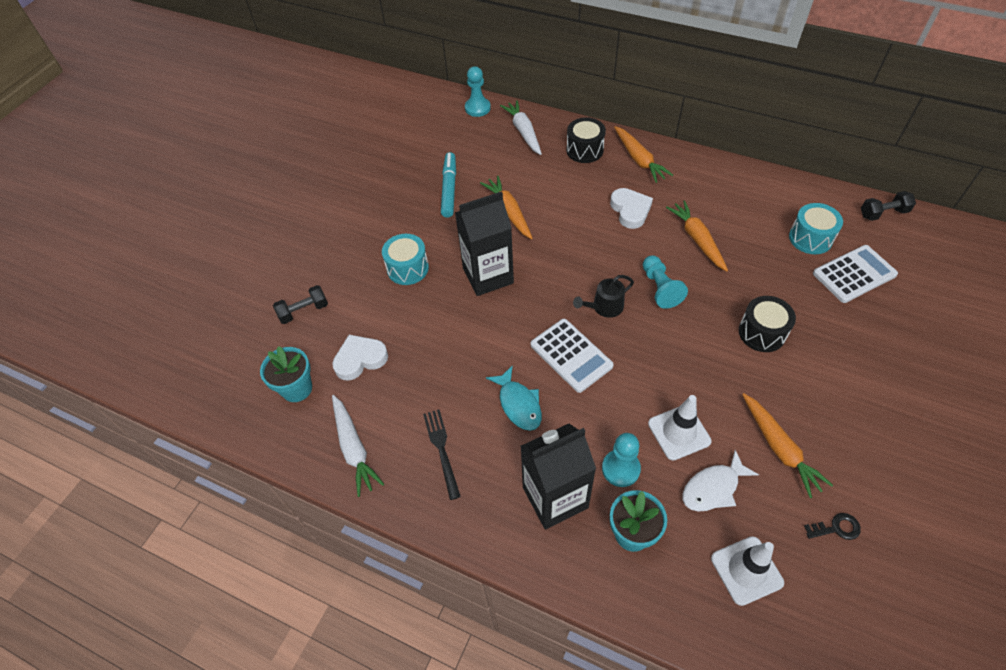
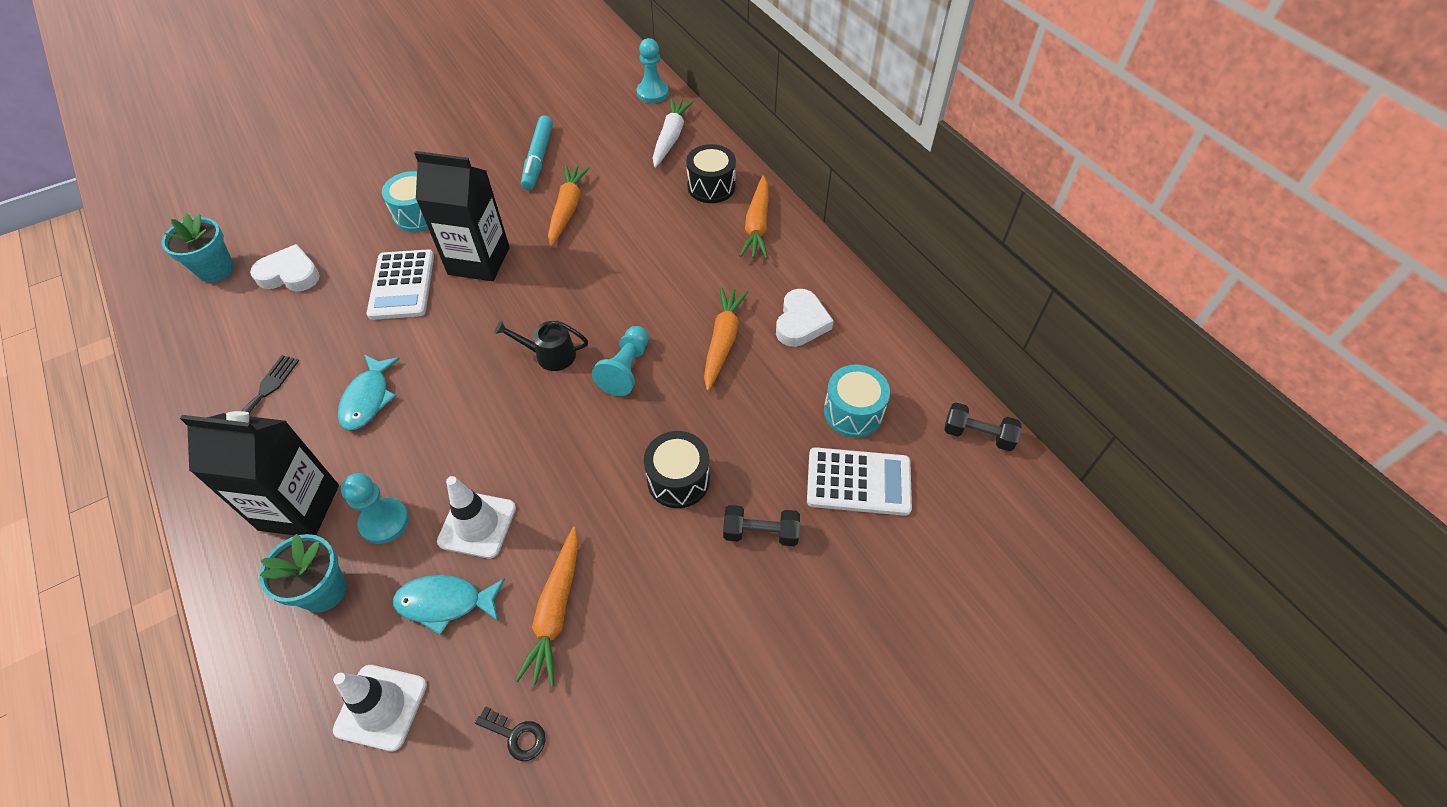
camera: 30 degrees right, 0 degrees up
(304, 311) = (295, 205): black dumbbell -> black dumbbell (760, 533)
(354, 448) = (198, 350): white carrot -> none
(449, 189) = (538, 159): turquoise marker -> turquoise marker turned 150 degrees clockwise
(571, 355) = (465, 383): white calculator -> white calculator (402, 285)
(630, 210) = (687, 272): white heart -> white heart (801, 322)
(713, 488) = (445, 603): white fish -> turquoise fish

